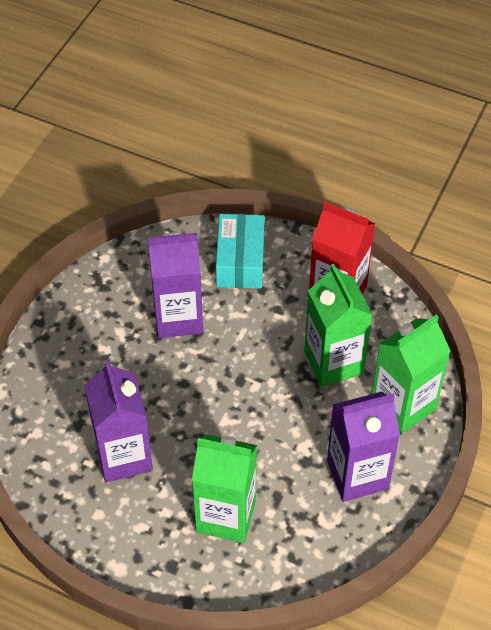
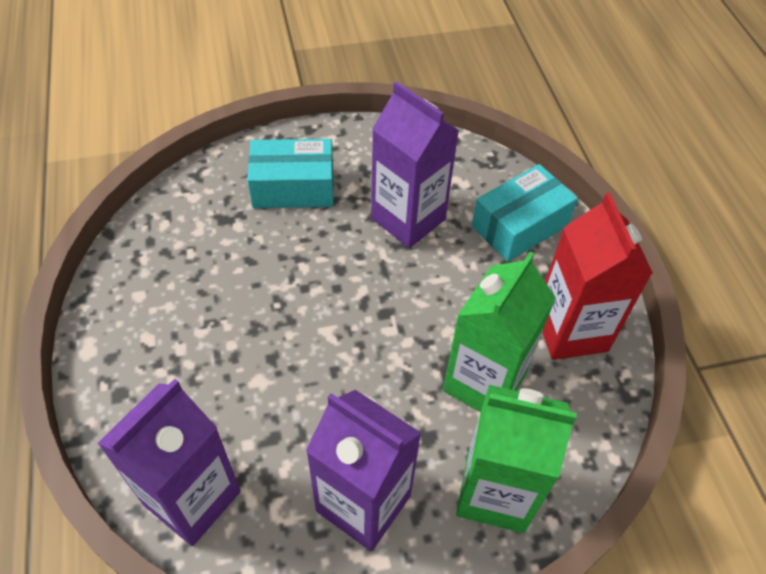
camera: 50 degrees right, 0 degrees up
(87, 366) = (293, 187): none -> turquoise box
(124, 456) = (218, 274): purple carton -> purple carton (192, 498)
(226, 515) = (213, 404): green carton -> none

